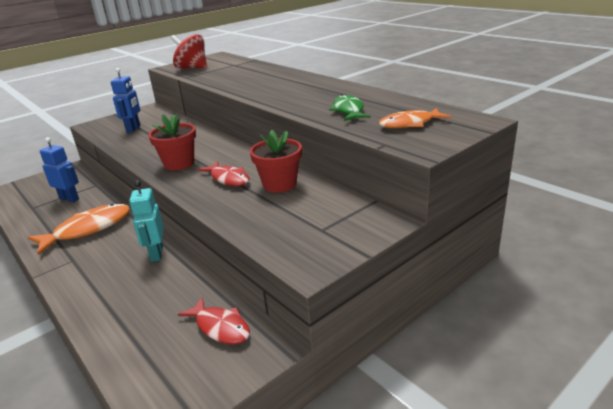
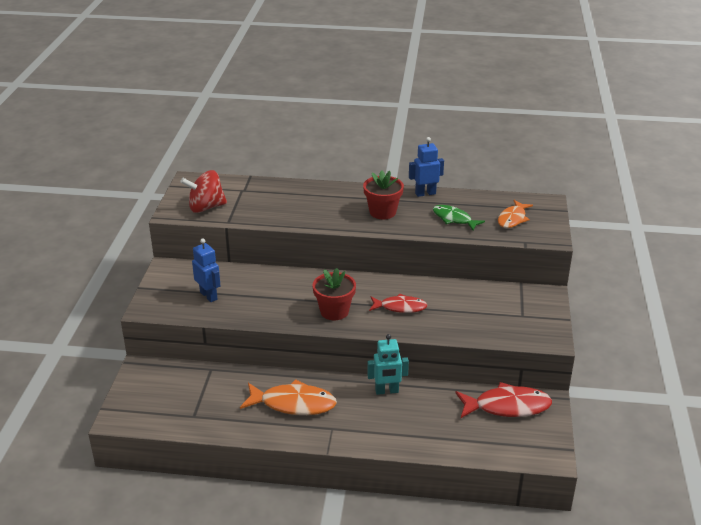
camera: 45 degrees left, 5 degrees up
(69, 199) = (214, 392): blue robot -> blue robot (425, 193)
(88, 229) = (293, 404): orange fish -> orange fish turned 90 degrees clockwise
(156, 254) = (387, 391): turquoise robot -> turquoise robot turned 45 degrees counterclockwise
(220, 327) = (507, 406): red fish -> red fish, size x1.55
(279, 184) = (444, 296): red flower pot -> red flower pot (382, 212)

